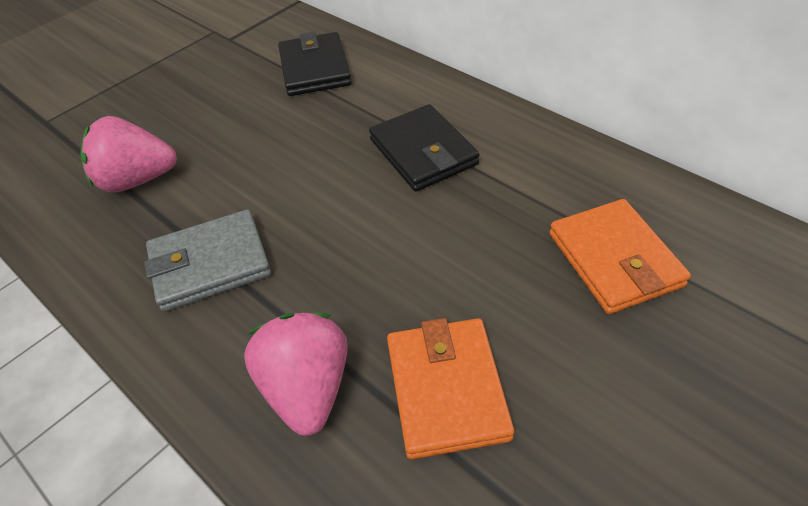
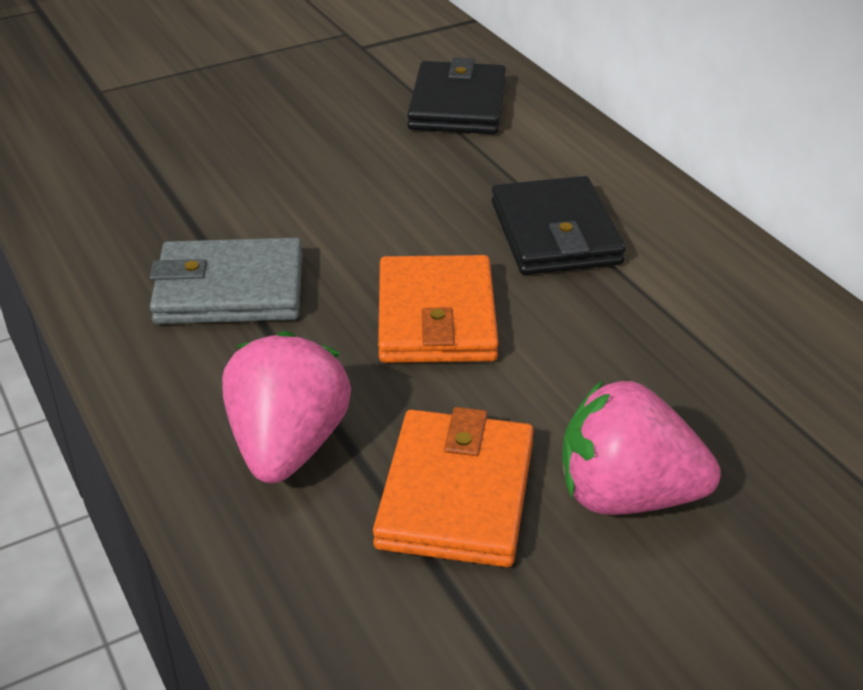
camera: 15 degrees right, 10 degrees down
(137, 180) = (181, 179): pink strawberry -> pink strawberry (626, 495)
(614, 259) = (752, 417): orange wallet -> orange wallet (436, 317)

